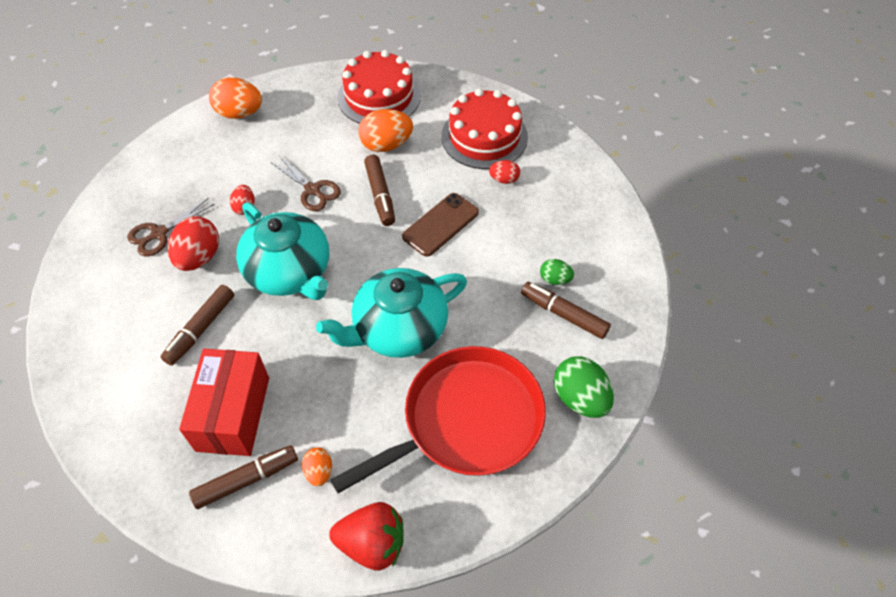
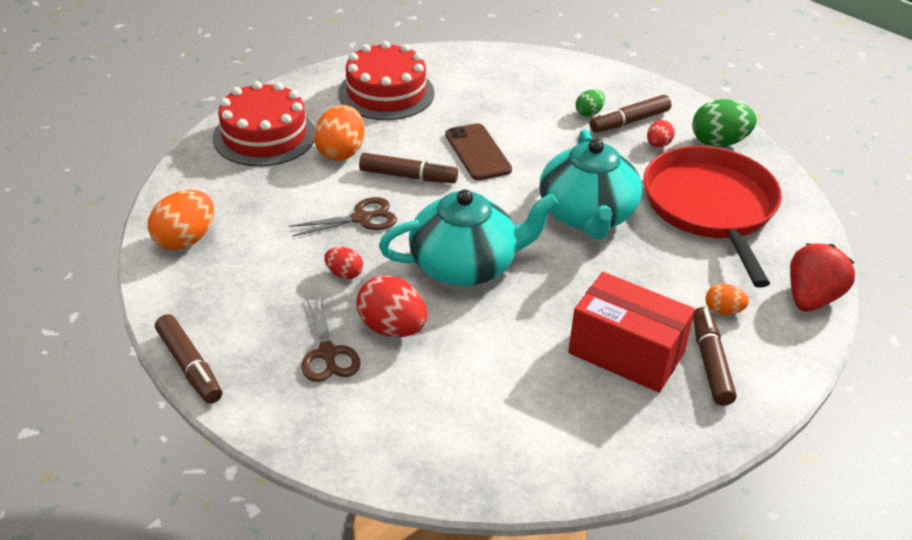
camera: 65 degrees left, 15 degrees down
(201, 329) = (499, 351): brown marker -> brown marker (189, 366)
(504, 179) = (451, 100): red egg -> red egg (658, 145)

